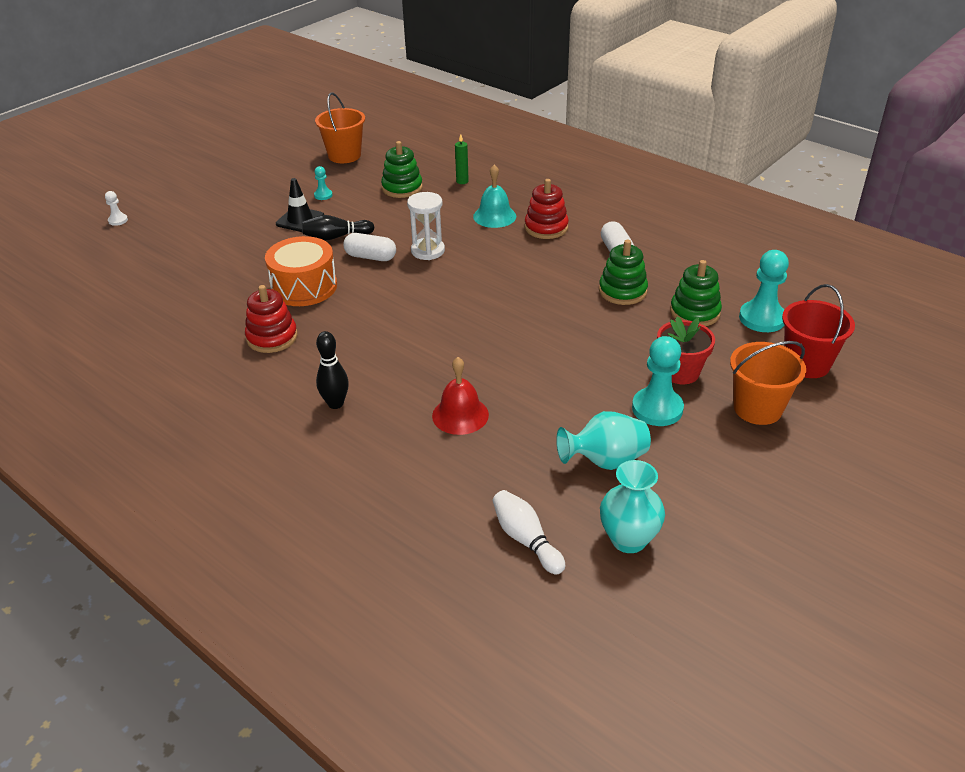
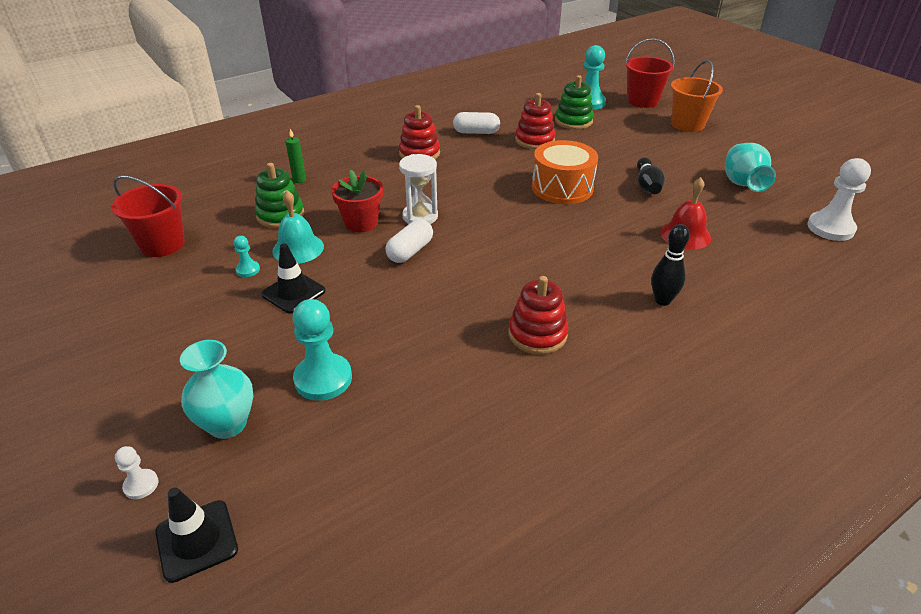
camera: 75 degrees left, 0 degrees up
(80, 248) = (197, 540): none -> black traffic cone
(304, 287) = (445, 302): orange drum -> orange drum (562, 188)
(336, 237) = (353, 270): black bowling pin -> black bowling pin (647, 185)
(344, 155) = (162, 244): orange bucket -> red bucket
(494, 216) = (381, 173): turquoise bell -> turquoise bell (298, 248)
(526, 539) = (830, 228): white bowling pin -> white pawn
(622, 291) = (534, 140): green stacking toy -> red stacking toy
(628, 539) = (822, 190): turquoise vase -> turquoise vase (227, 424)
(657, 409) = (684, 155): turquoise pawn -> turquoise pawn (323, 379)
(680, 372) = (644, 140): red flower pot -> red flower pot (361, 223)

